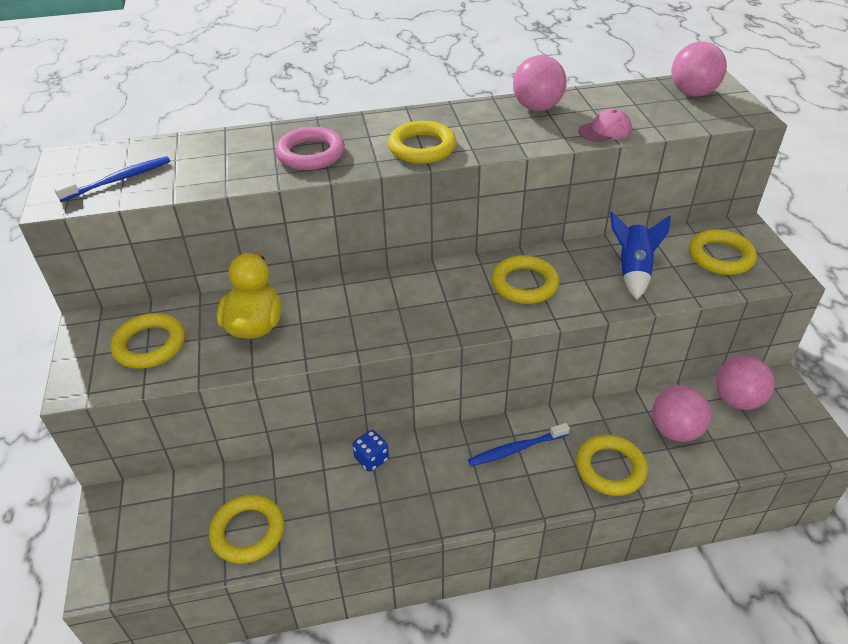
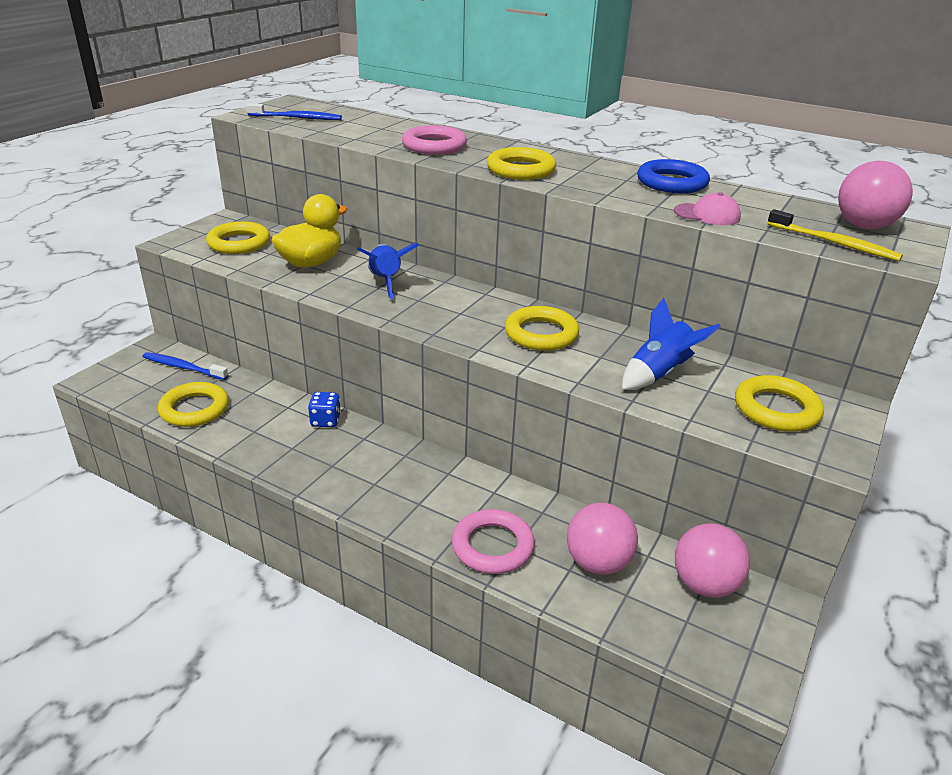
camera: 40 degrees right, 10 degrees down
(347, 306) = (385, 281): none -> blue rocket
(516, 449) = (436, 482): blue toothbrush -> blue toothbrush (183, 367)
(537, 107) = (672, 183): pink ball -> blue ring
(610, 468) = (492, 546): yellow ring -> pink ring
(701, 119) = (833, 243): none -> yellow toothbrush

